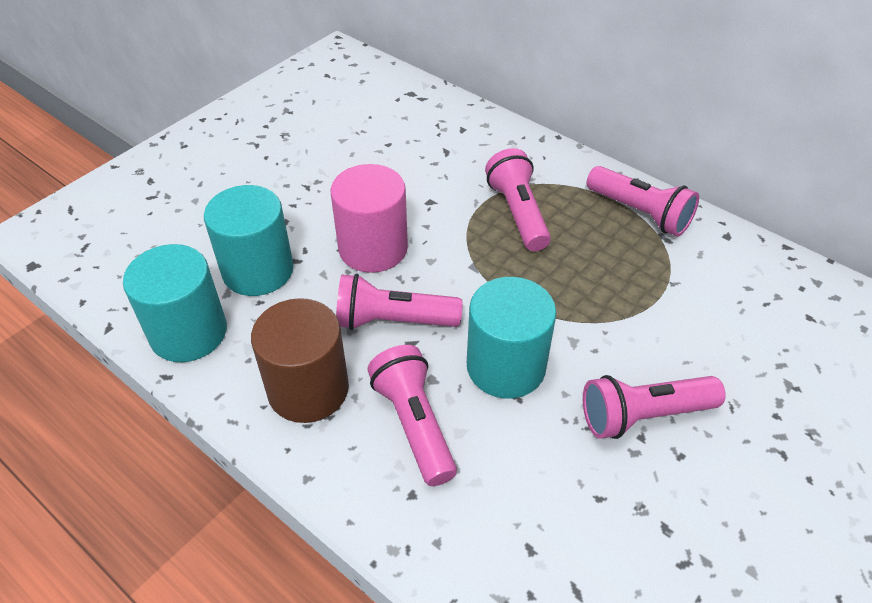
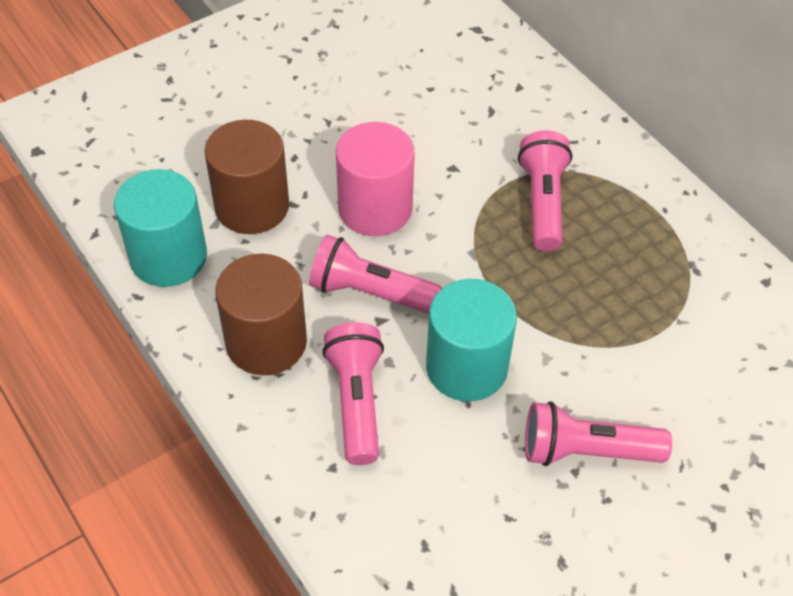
camera: 15 degrees right, 5 degrees up
(258, 270) = (252, 206): turquoise cylinder -> brown cylinder
(640, 213) = (678, 232): pink flashlight -> none

